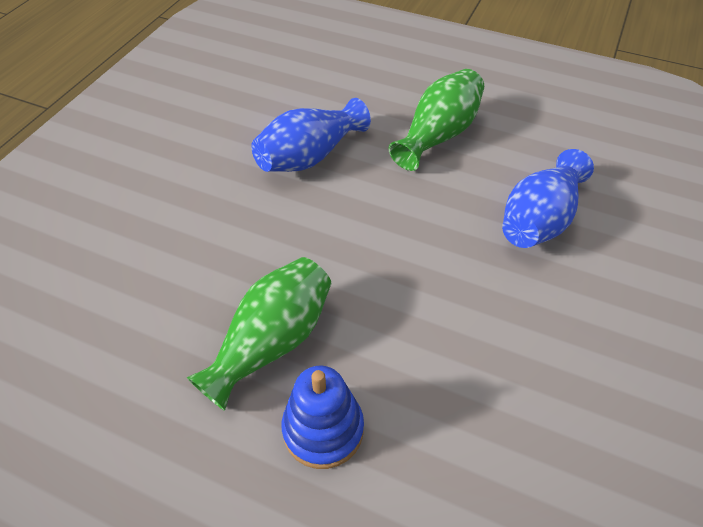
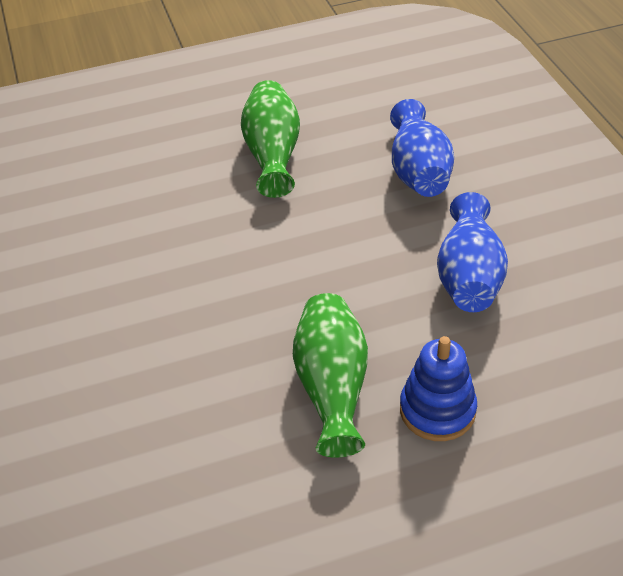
camera: 40 degrees left, 5 degrees down
(310, 156) = (185, 236): blue vase -> blue vase (469, 276)

